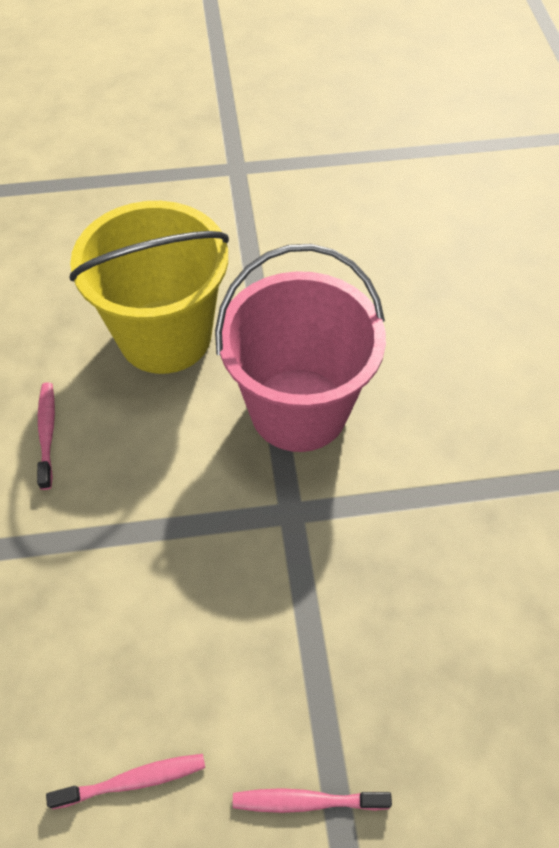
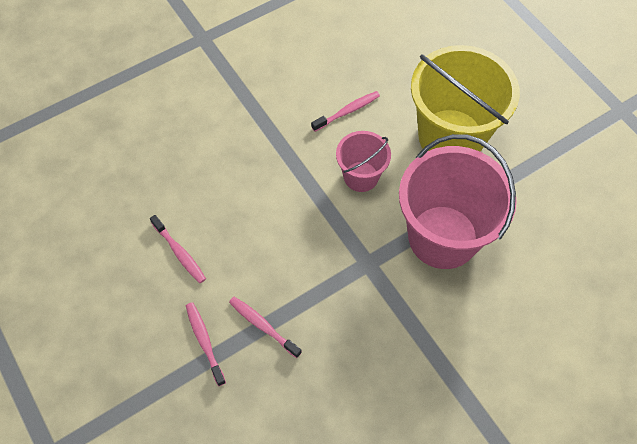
camera: 65 degrees right, 5 degrees up
(158, 462) = (361, 176): none -> pink bucket
(319, 697) = (263, 326): none -> pink toothbrush

